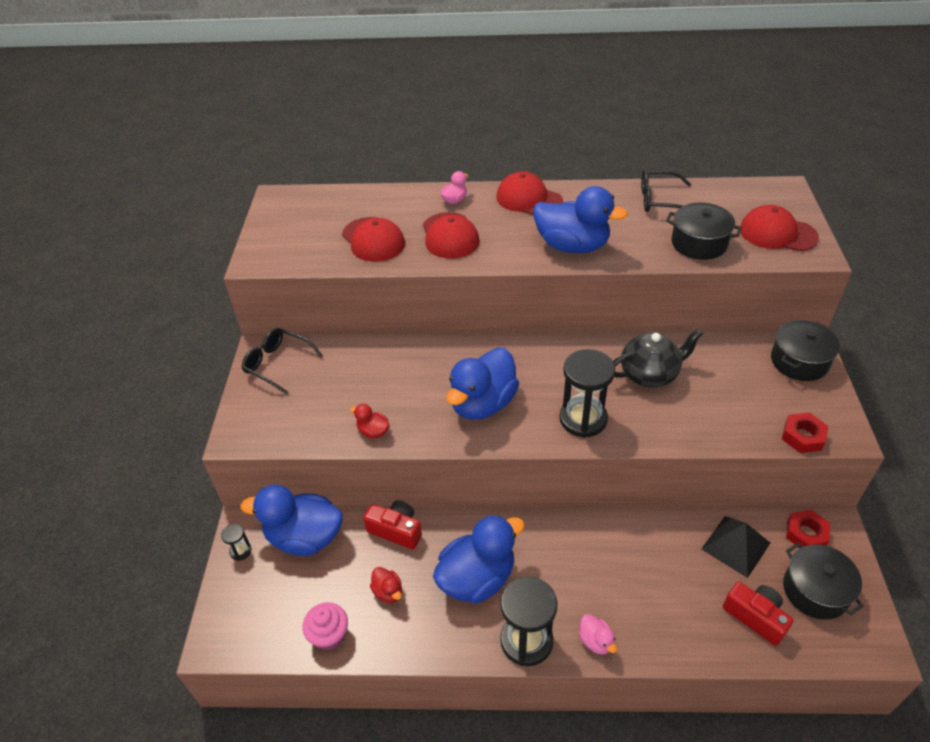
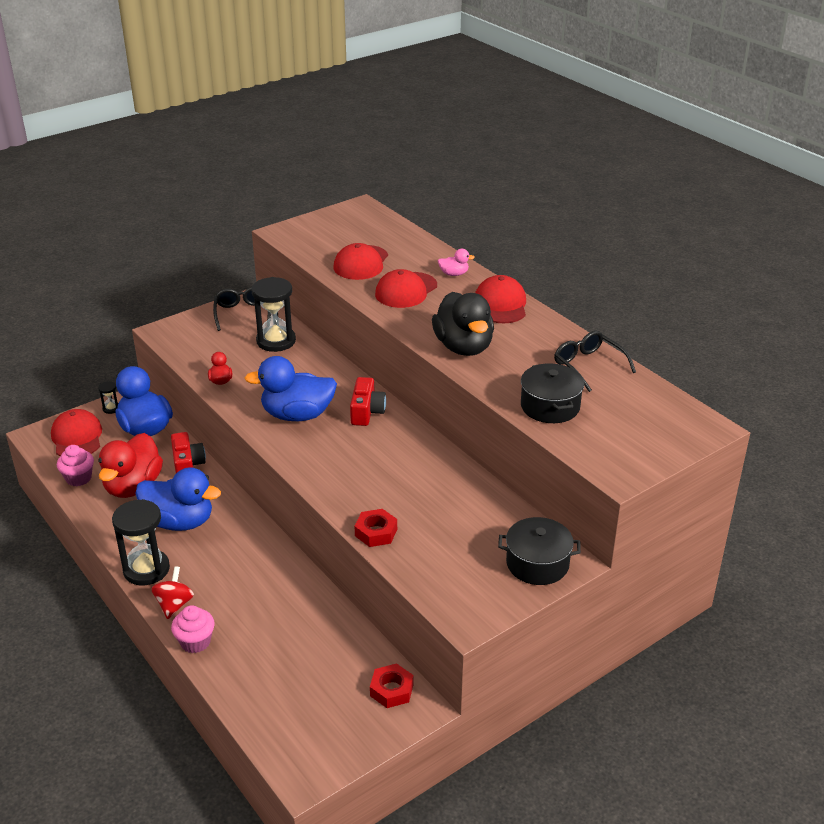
camera: 50 degrees right, 10 degrees down
(388, 592) = (133, 486): red duck -> red duck, size x2.27
(572, 246) = (463, 347): blue duck -> black duck
(583, 419) = (331, 468): black hourglass -> black hourglass (276, 341)
(596, 641) = (174, 605): pink duck -> red spinning top
(650, 374) = (421, 483): black teapot -> none
(660, 648) = (195, 642): none -> pink cupcake
(735, 545) = (337, 649): black pyramid -> none
(755, 617) = (271, 687): red camera -> red camera (366, 411)
(777, 233) = (623, 444): red cap -> red cap (77, 437)
(803, 436) = (437, 595): red nut -> red nut (376, 532)
(815, 590) = (331, 716): black pot -> none

